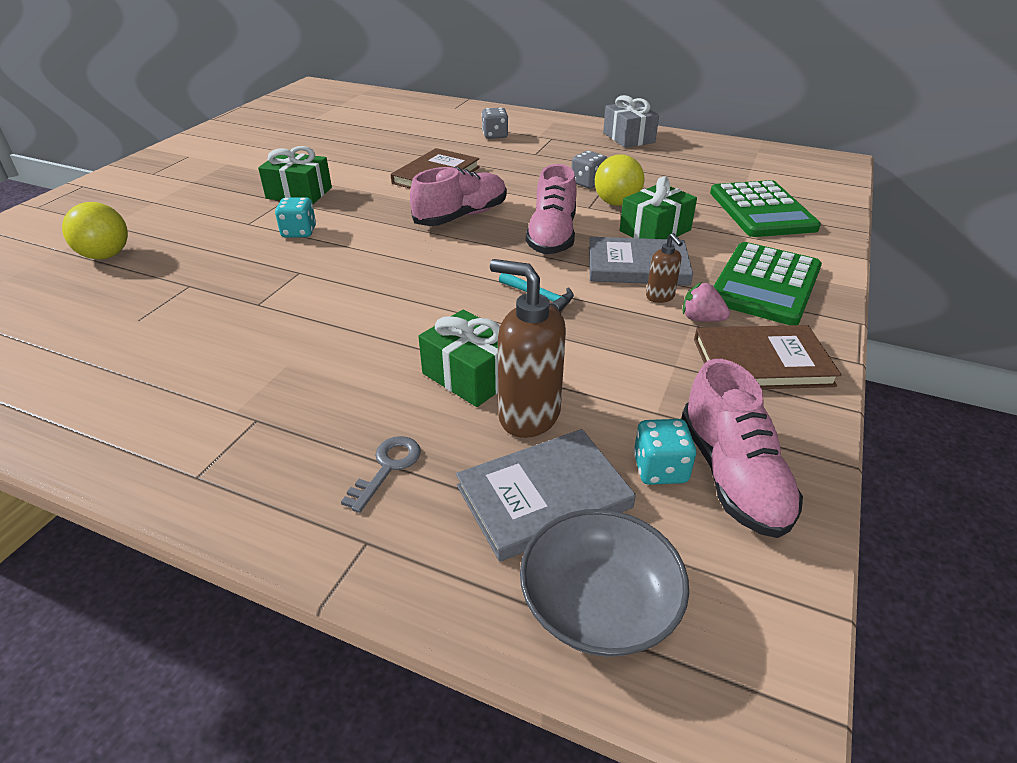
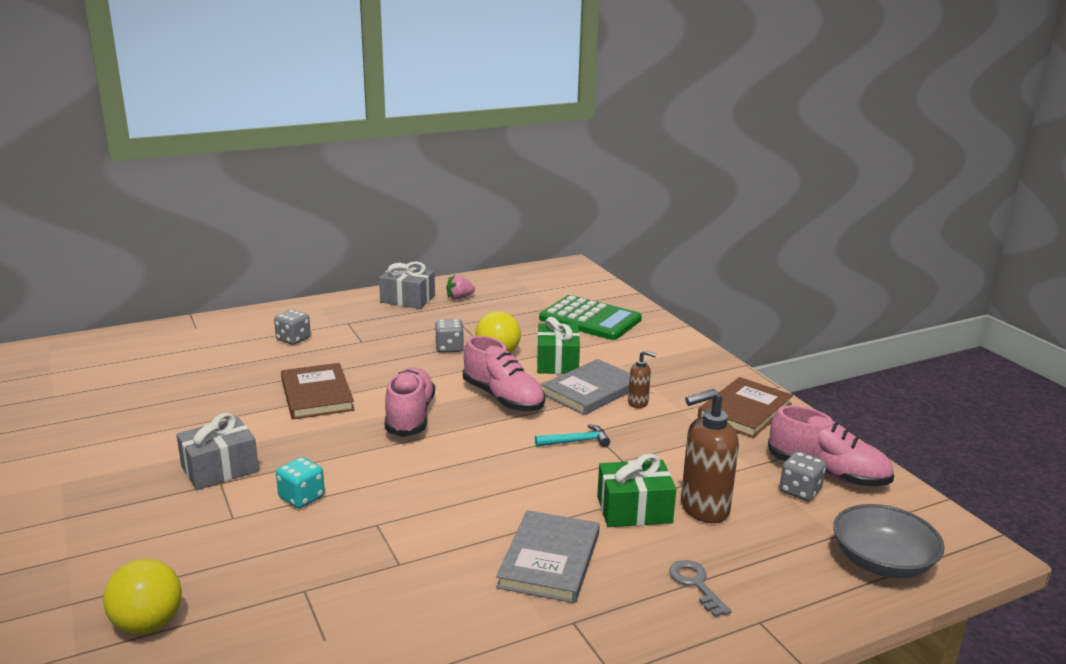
camera: 50 degrees left, 15 degrees down
(299, 193) = (220, 469): green gift -> grey gift
(543, 496) = (784, 539): grey book -> grey book (549, 560)
(660, 469) = (800, 491): turquoise dice -> grey dice
(701, 319) = (680, 404): pink strawberry -> pink strawberry (459, 297)
(765, 284) = (672, 366): green calculator -> none

